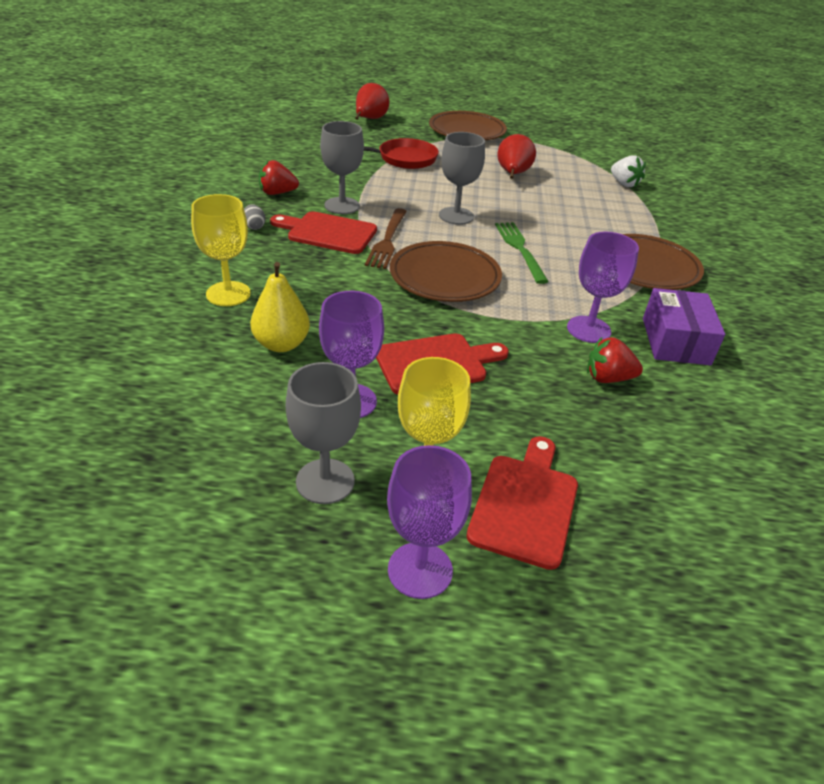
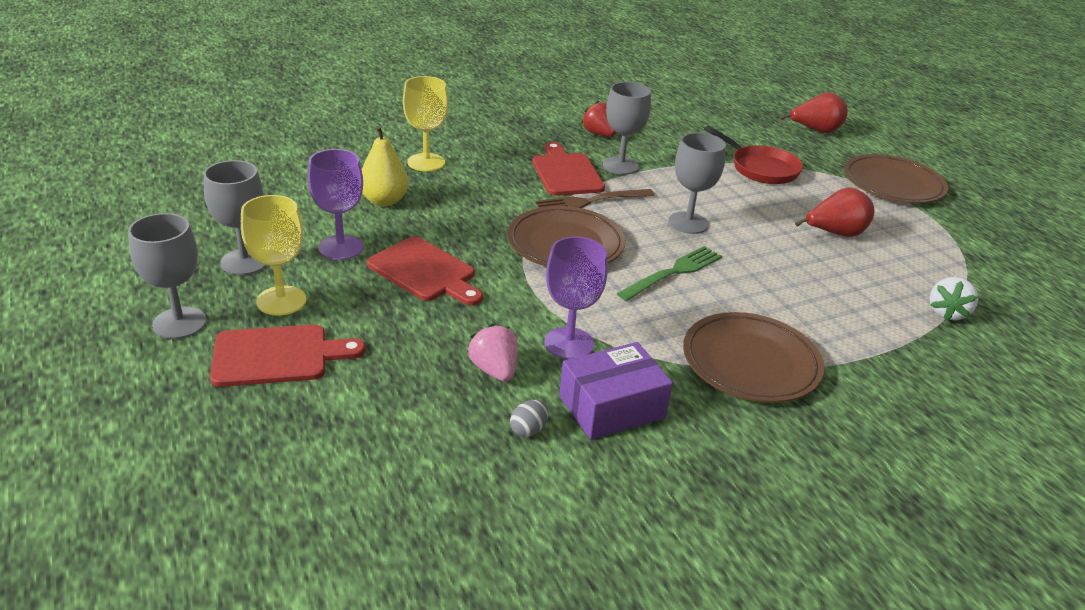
camera: 60 degrees right, 5 degrees down
(254, 226) = (532, 142): grey egg -> grey egg (528, 430)
(420, 570) = (179, 323): purple goblet -> grey goblet
(608, 378) = (494, 370): red strawberry -> pink strawberry

